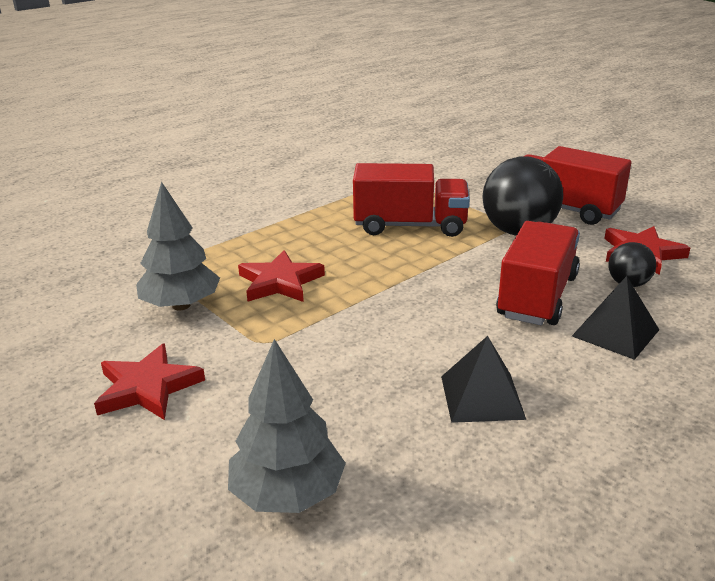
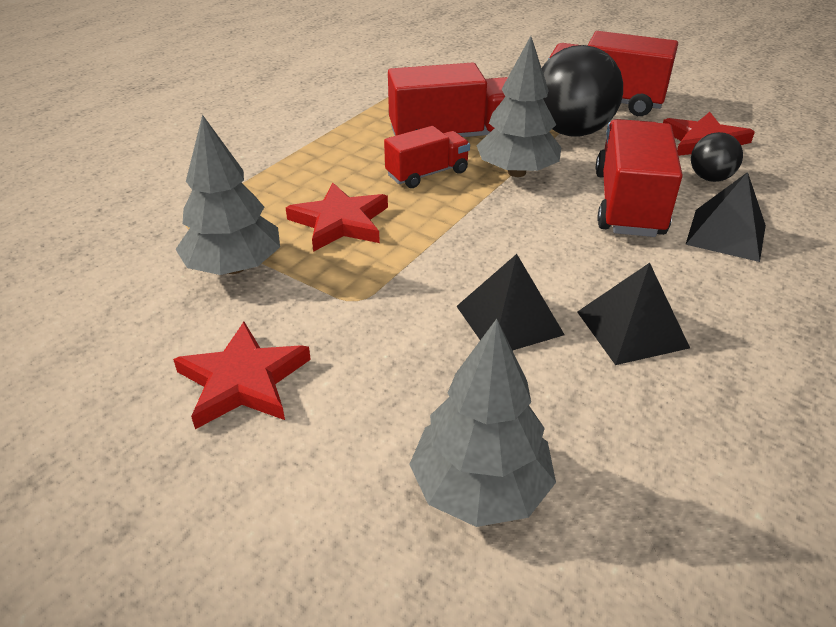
camera: 15 degrees left, 10 degrees up
(371, 253) = (427, 174): none -> red truck
(379, 374) = (509, 320): none -> black pyramid
(450, 260) = (517, 172): none -> grey tree

